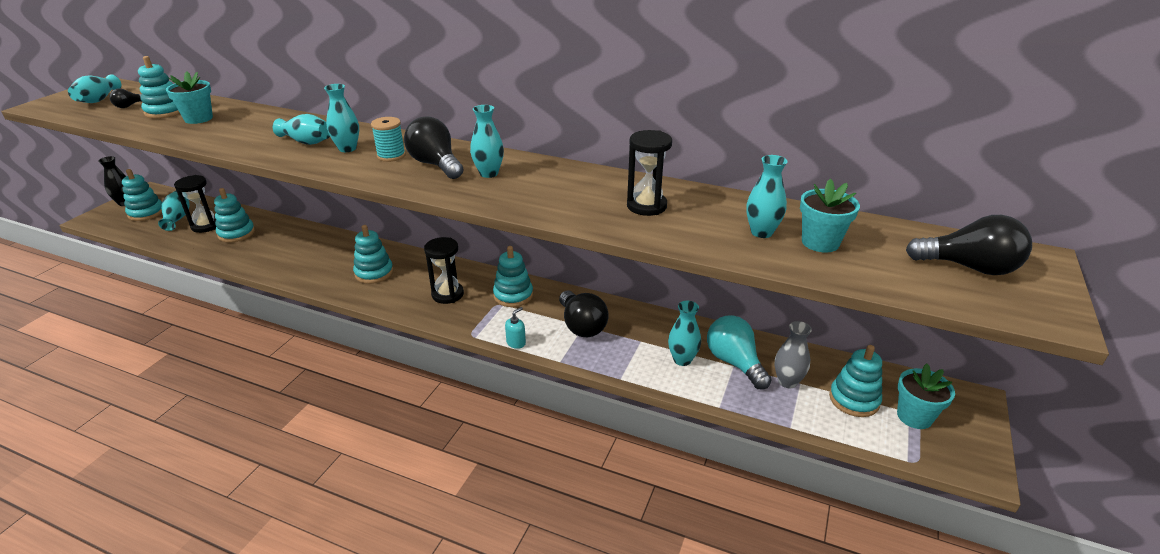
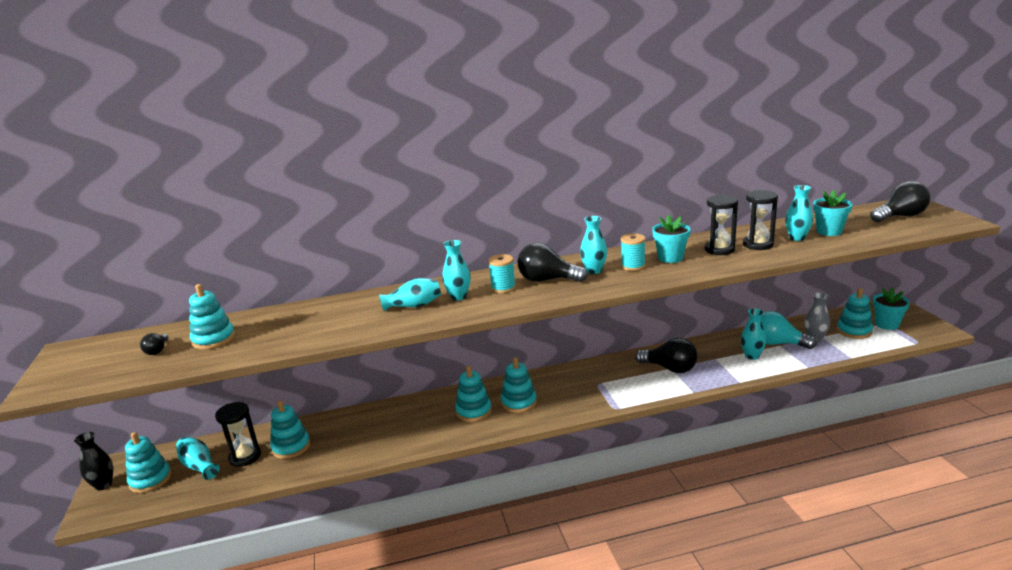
camera: 35 degrees left, 10 degrees down
(98, 100) = (103, 360): turquoise vase -> none
(198, 118) = (266, 330): turquoise flower pot -> turquoise flower pot (670, 258)
(447, 294) = (554, 396): black hourglass -> black hourglass (758, 245)
(513, 295) = (598, 374): turquoise stacking toy -> turquoise stacking toy (519, 402)
(516, 343) = (650, 397): turquoise soap dispenser -> none
(529, 185) = (633, 266): none -> turquoise spool

